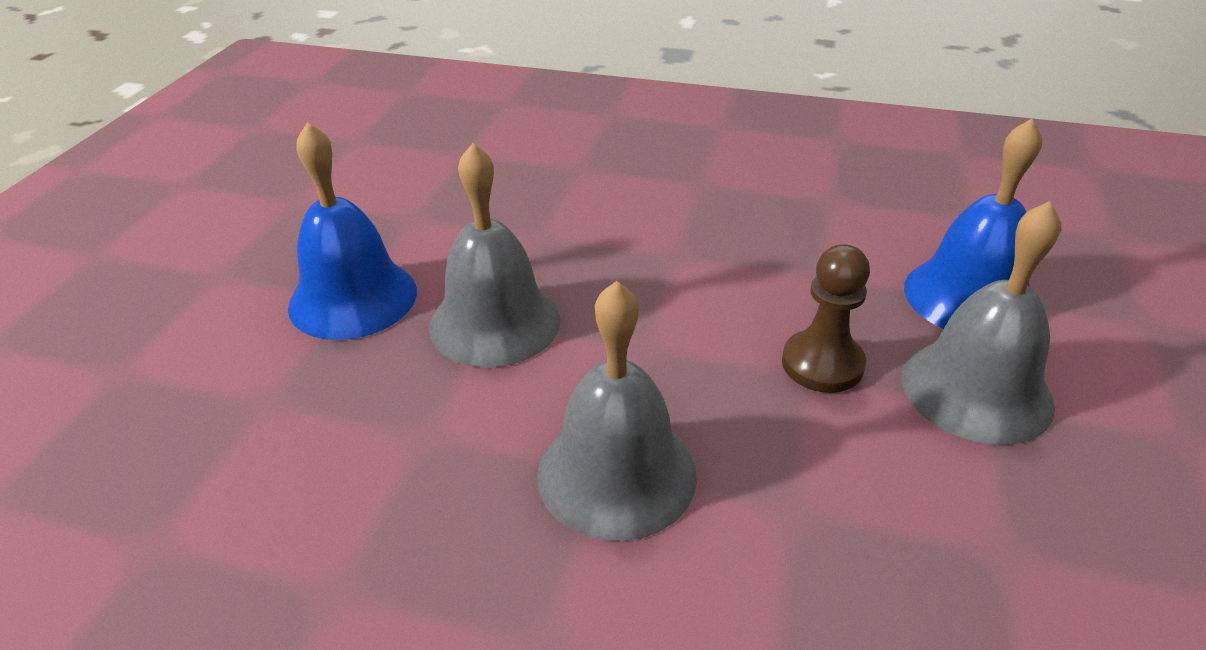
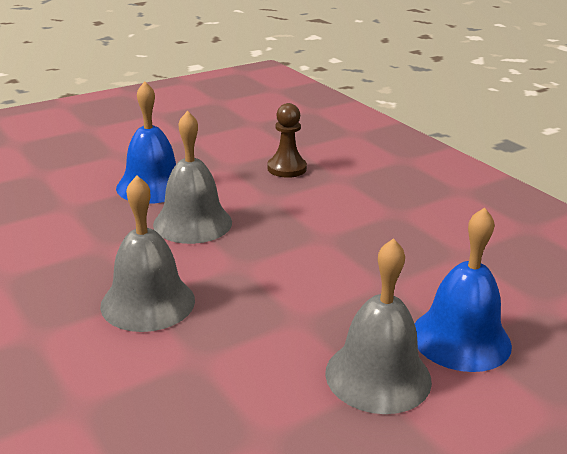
camera: 40 degrees right, 10 degrees down
(822, 364) = (314, 318): brown pawn -> brown pawn (287, 168)

